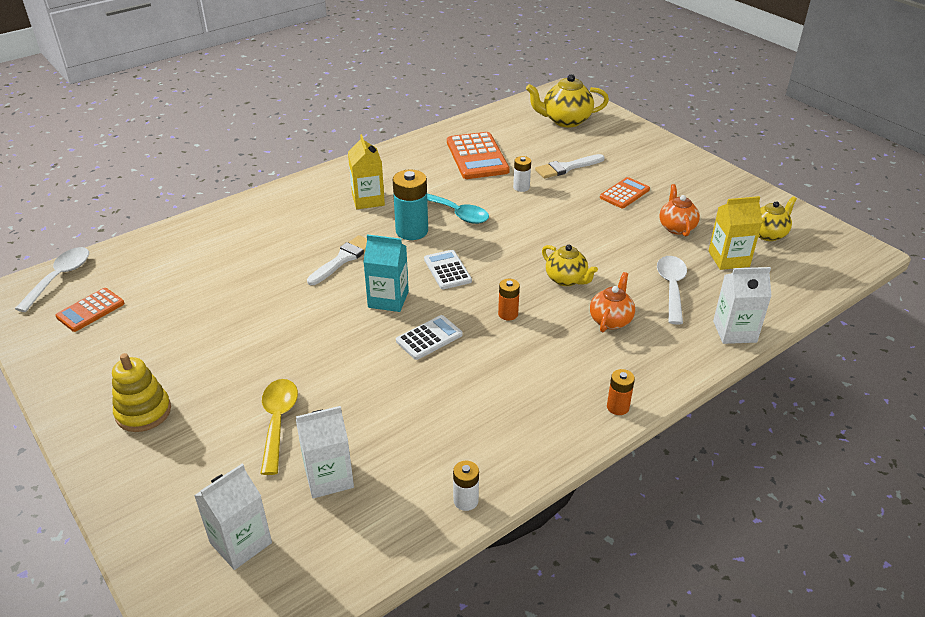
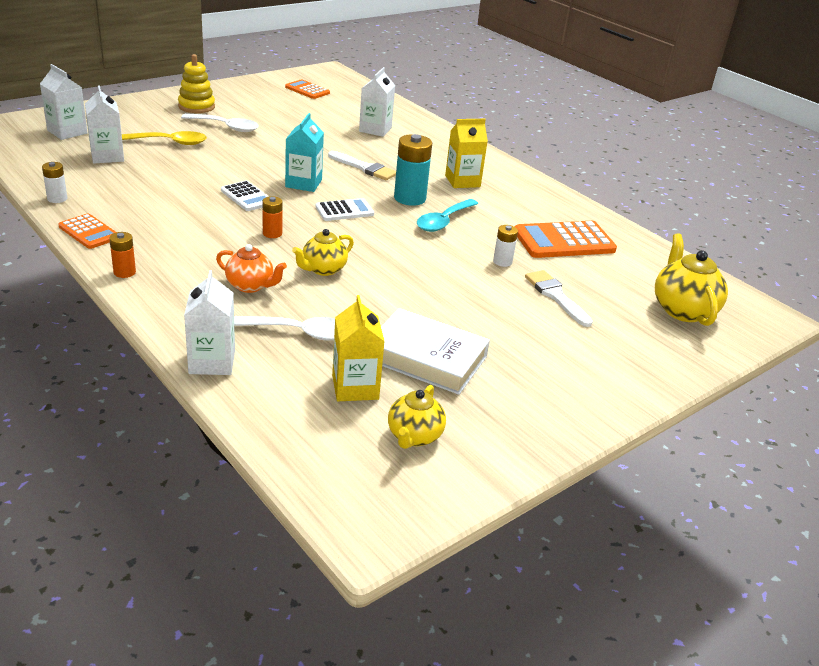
camera: 85 degrees right, 5 degrees down
(60, 278) = (346, 81): white spoon -> white spoon (226, 127)
(234, 252) = (375, 129): none -> white carton
(624, 193) = (502, 330): orange calculator -> orange calculator (89, 232)
(676, 227) = (426, 358): orange teapot -> white book
(768, 234) = (414, 436): yellow teapot -> yellow teapot turned 60 degrees clockwise

